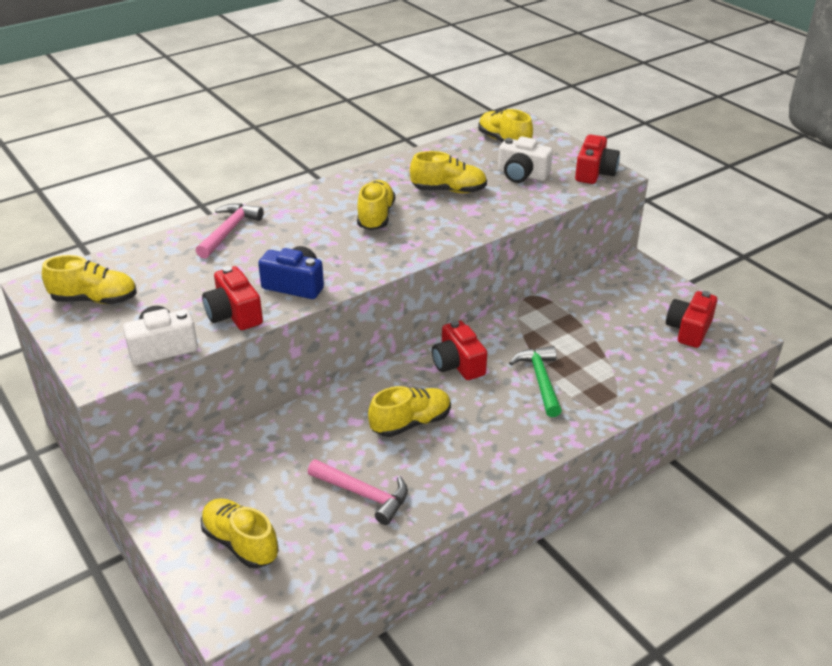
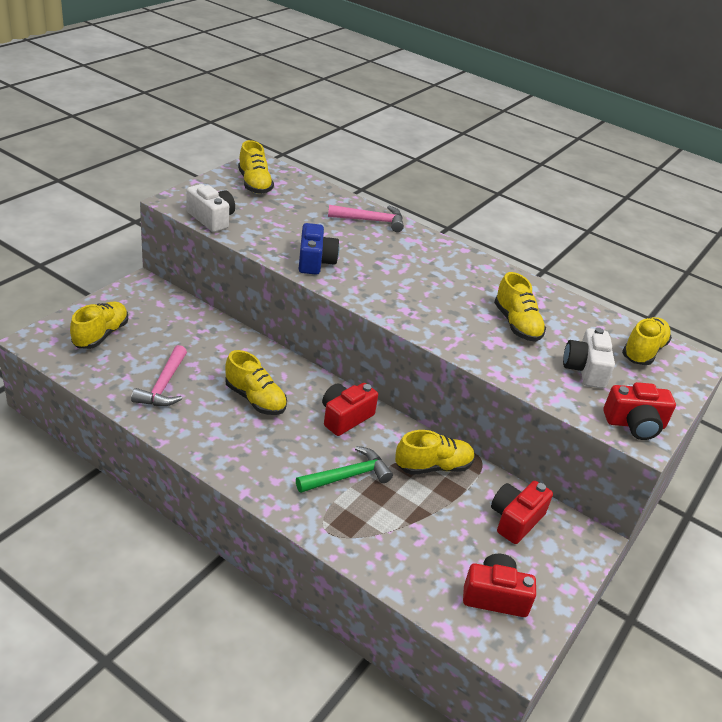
camera: 65 degrees right, 0 degrees up
(234, 314) = (264, 240): red camera -> red camera (515, 520)
(375, 217) = (441, 288): yellow shoe -> yellow shoe (433, 466)

